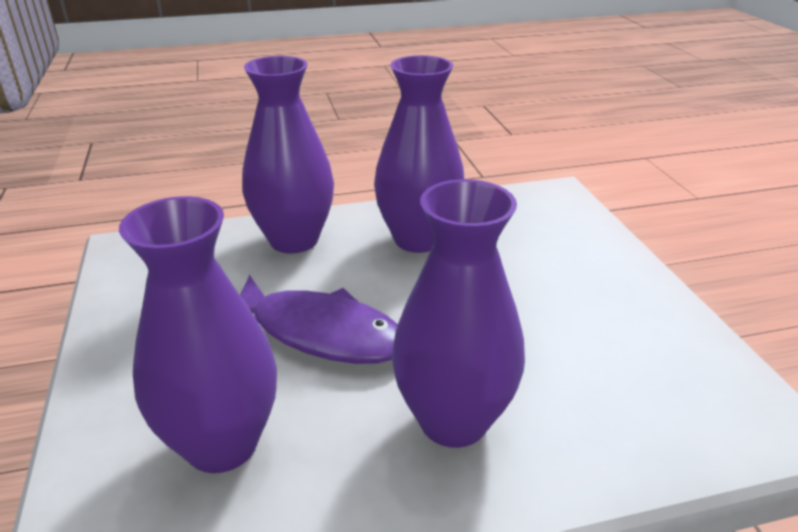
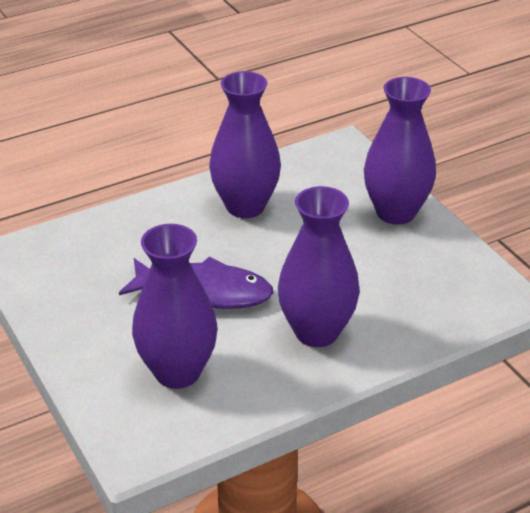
camera: 15 degrees left, 5 degrees up
(294, 240) = (146, 223): purple vase -> purple vase (396, 212)

